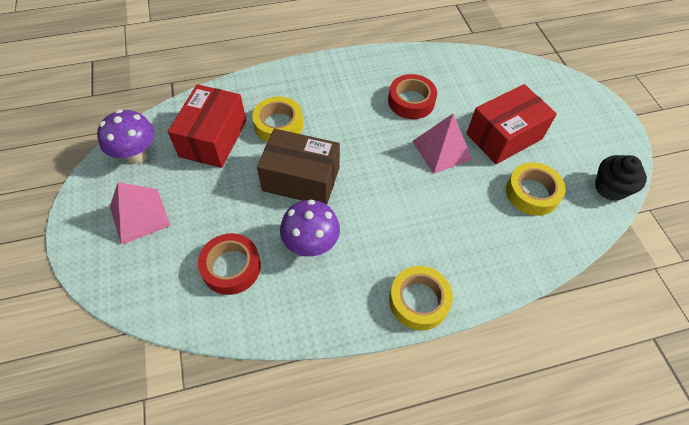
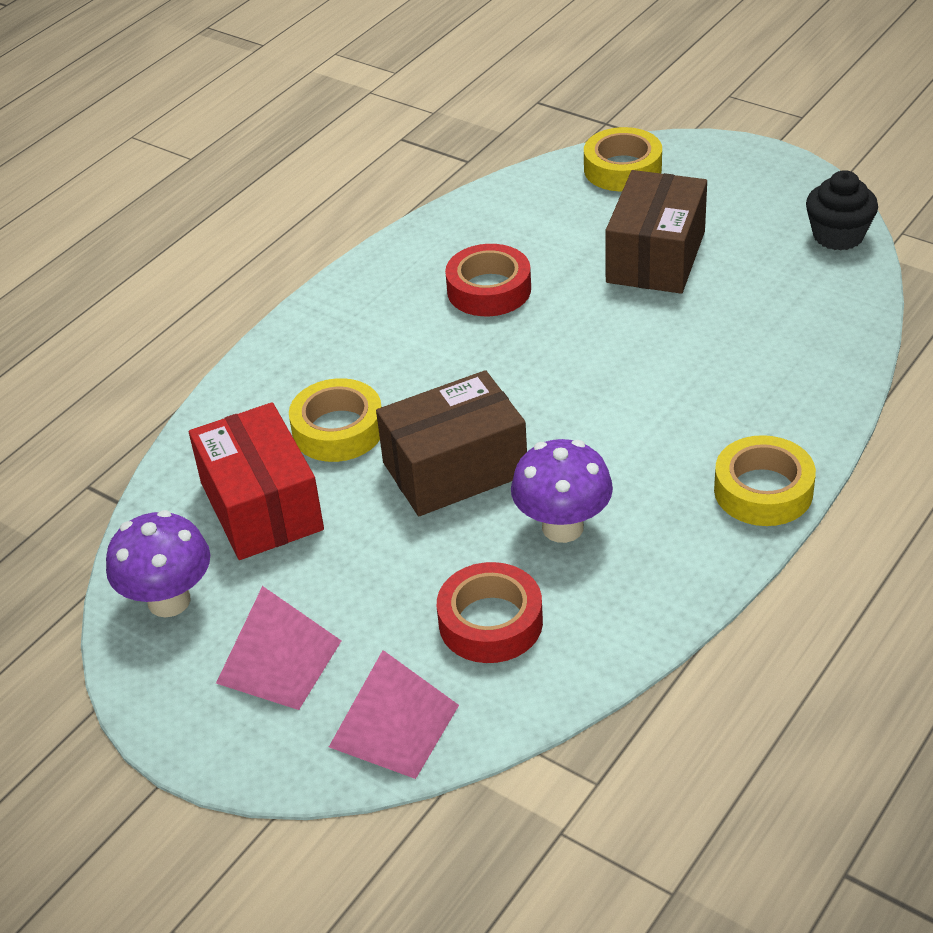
camera: 35 degrees left, 15 degrees down
(442, 150) = (597, 320): pink pyramid -> pink pyramid (394, 726)
(504, 136) = (656, 257): red box -> brown box
(532, 193) = (759, 296): yellow tape -> yellow tape (622, 169)

